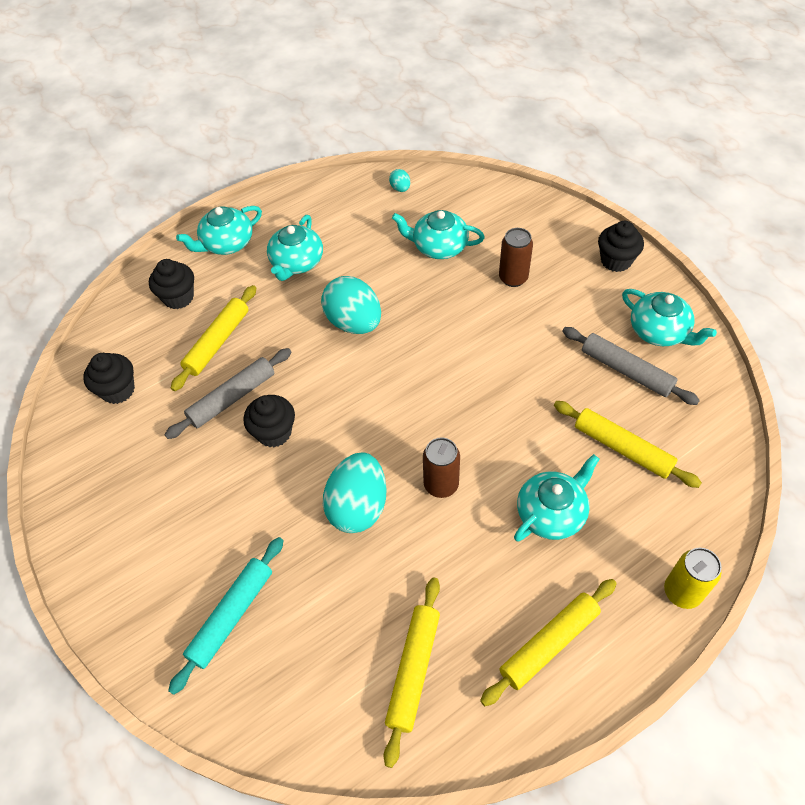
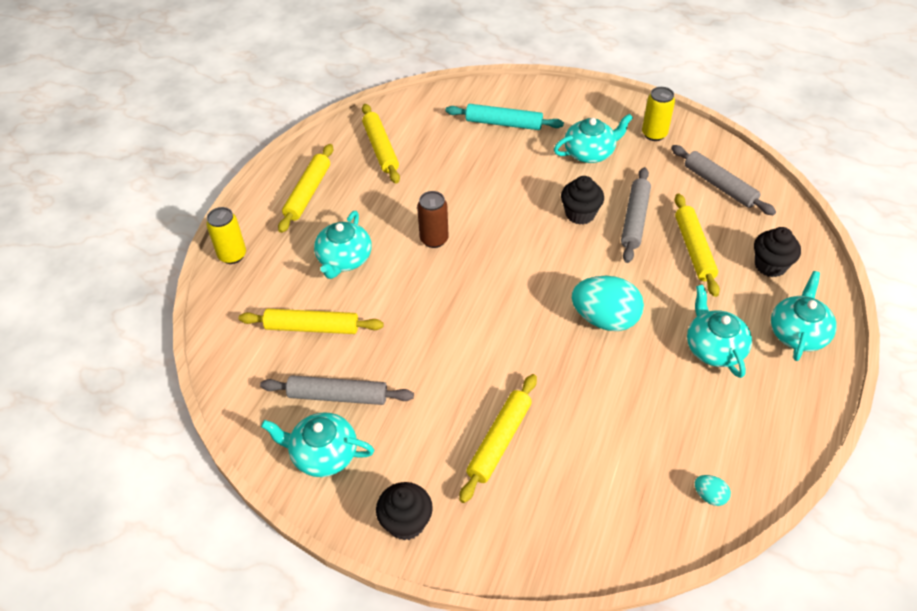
camera: 145 degrees right, 5 degrees down
(96, 489) = (654, 134): none -> yellow can
(118, 390) = (719, 185): black cupcake -> grey rolling pin
(232, 616) = (504, 123): turquoise rolling pin -> turquoise rolling pin turned 75 degrees counterclockwise
(358, 507) = (480, 202): turquoise egg -> none
(438, 247) = (601, 439): turquoise teapot -> turquoise teapot (590, 152)
(513, 278) = (499, 441): brown can -> yellow rolling pin

